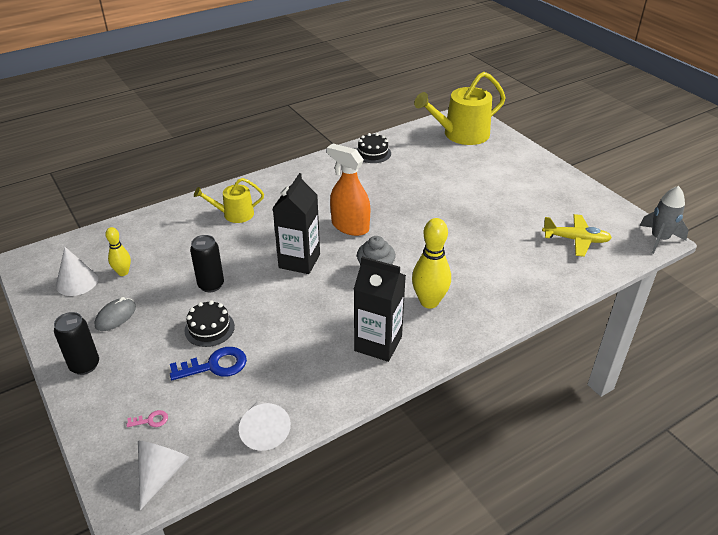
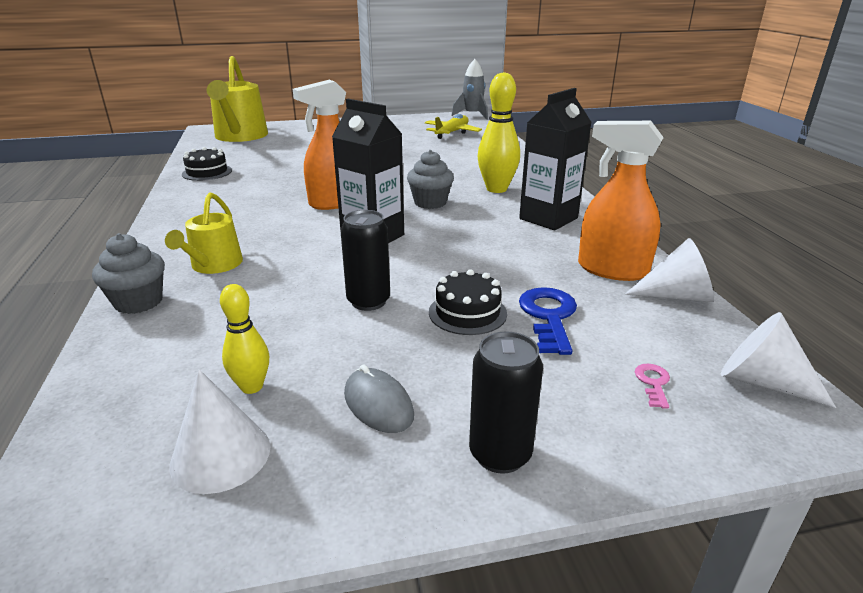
camera: 70 degrees left, 10 degrees down
(187, 208) = (138, 302): none -> grey cupcake
(295, 391) = (612, 269): none -> orange spray bottle

